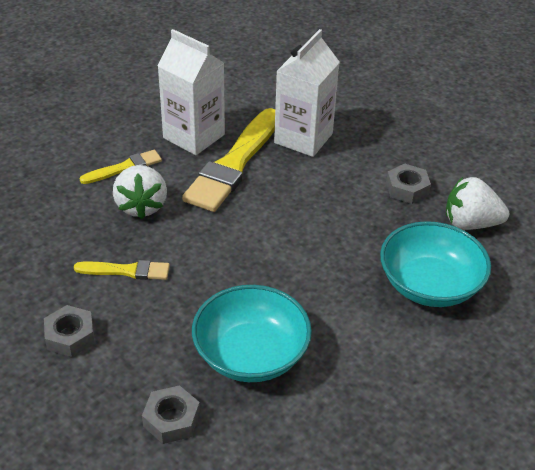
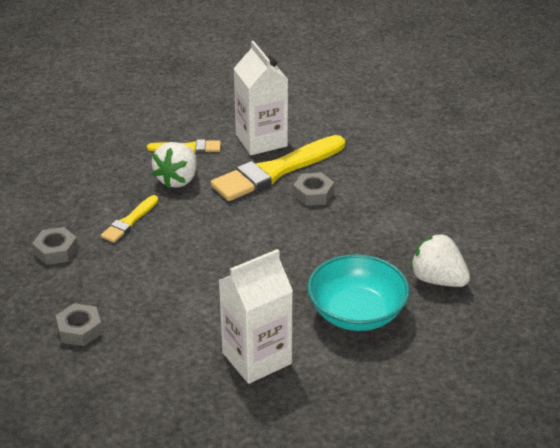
camera: 30 degrees right, 5 degrees down
(126, 271) = (129, 221): yellow brush -> yellow brush turned 90 degrees clockwise
(251, 354) = (171, 309): turquoise bowl -> none
(303, 138) = (351, 168): white carton -> white carton (256, 358)
(407, 189) = (406, 235): grey nut -> grey nut (313, 194)

